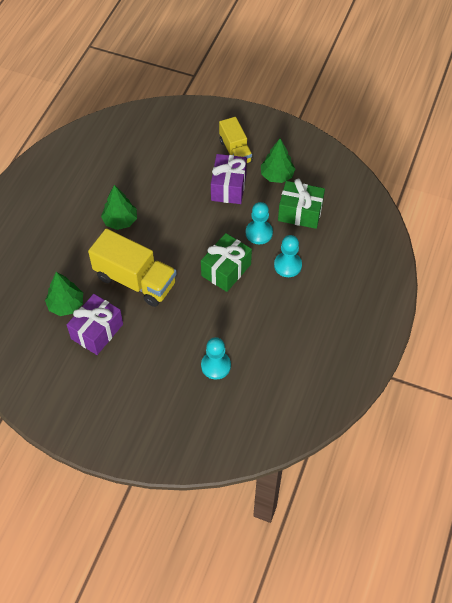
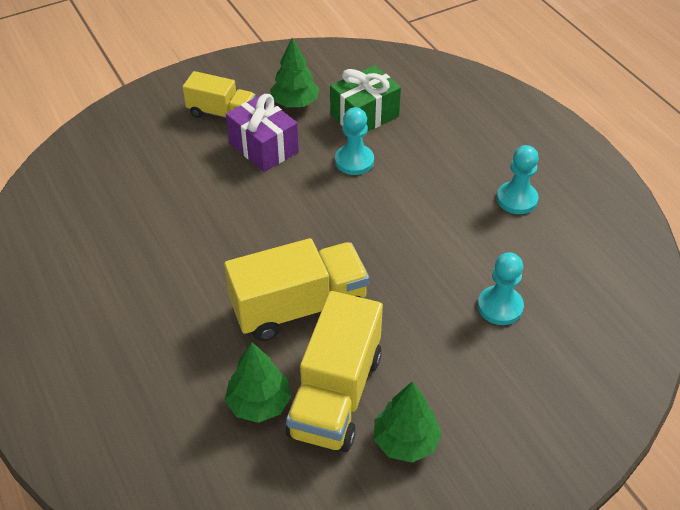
camera: 50 degrees left, 10 degrees down
(97, 331) = (335, 394): purple gift -> yellow truck
(120, 221) = (194, 268): green tree -> green tree (405, 441)
(226, 270) = (374, 217): green gift -> none
(287, 265) = (422, 165): turquoise pawn -> turquoise pawn (517, 199)

